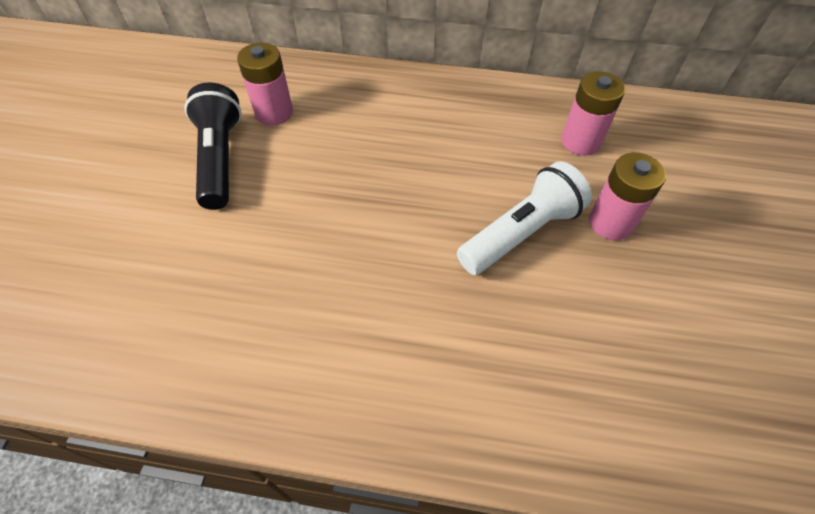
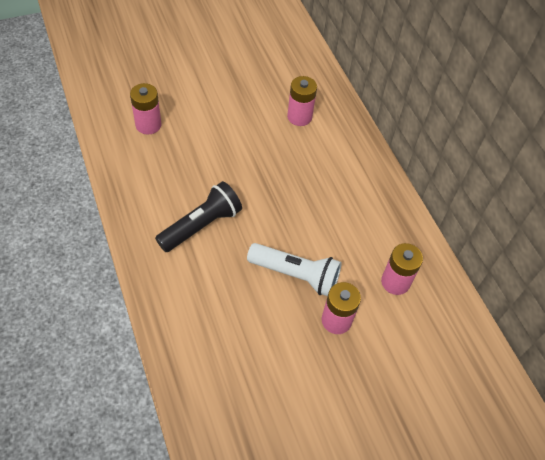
camera: 55 degrees right, 0 degrees up
(122, 295) = (148, 125): none -> pink battery
(219, 159) = (249, 113): black flashlight -> black flashlight (201, 225)

